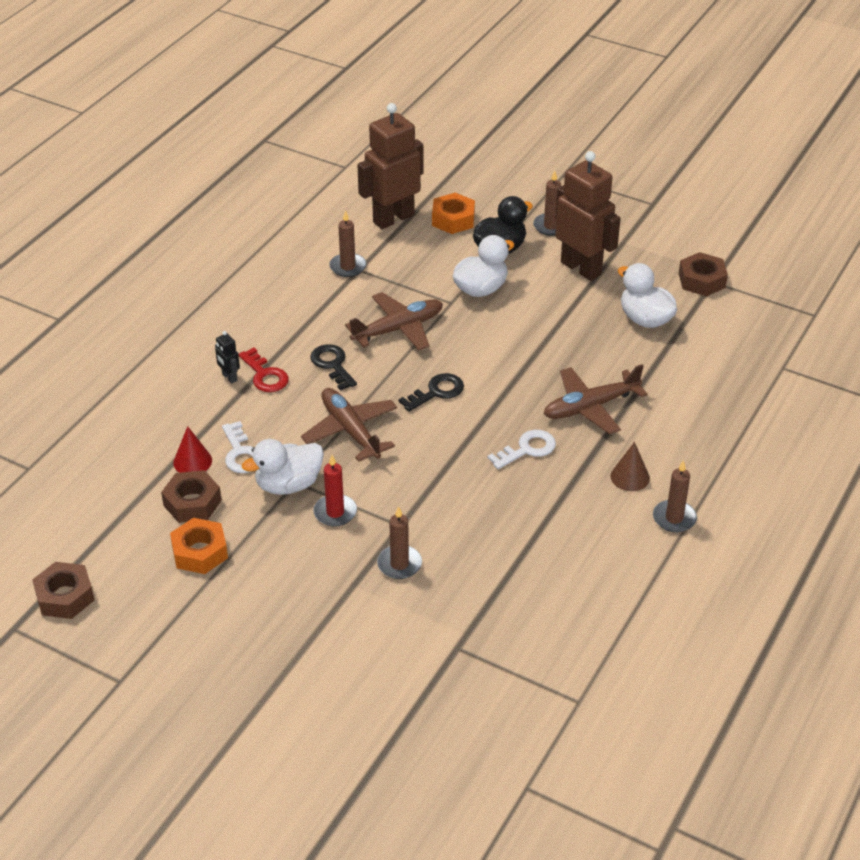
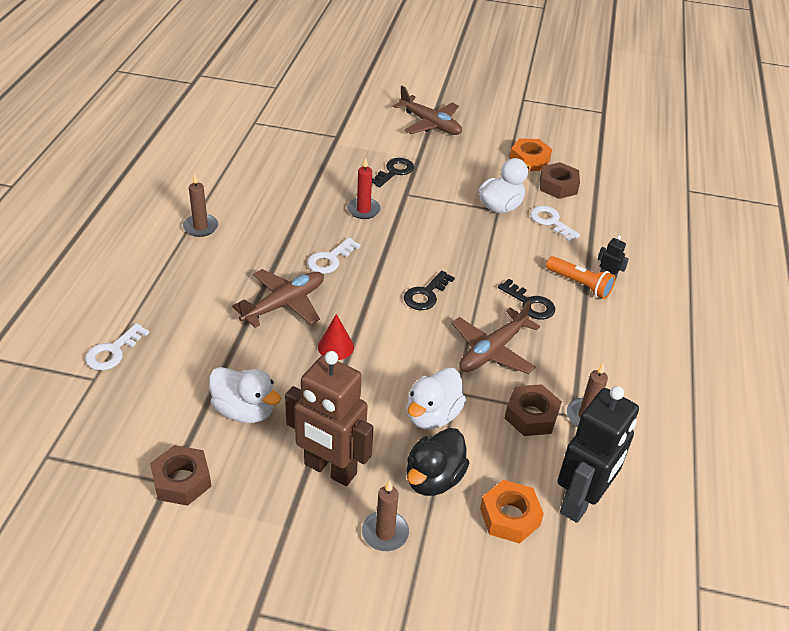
camera: 160 degrees right, 0 degrees up
(65, 596) = (590, 129): brown nut -> brown nut (531, 416)
(192, 461) = (581, 211): red cone -> red cone (335, 347)
(265, 375) = (579, 284): red key -> orange flashlight
(335, 512) = (456, 194): red candle -> red candle (363, 210)
(350, 431) = (479, 251): brown plane -> brown plane (430, 124)
(393, 218) = (581, 501): brown robot -> black robot
(399, 564) = (394, 171): brown candle -> black key
(630, 477) = (240, 251): brown cone -> none
(767, 388) = (113, 352): none -> white key

